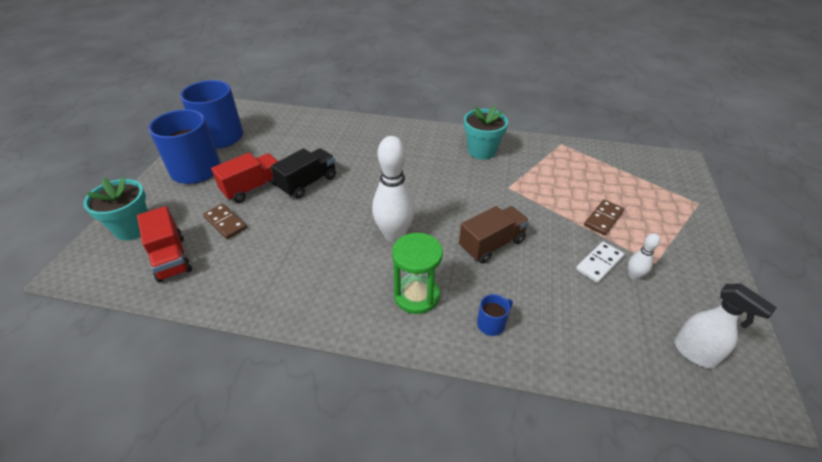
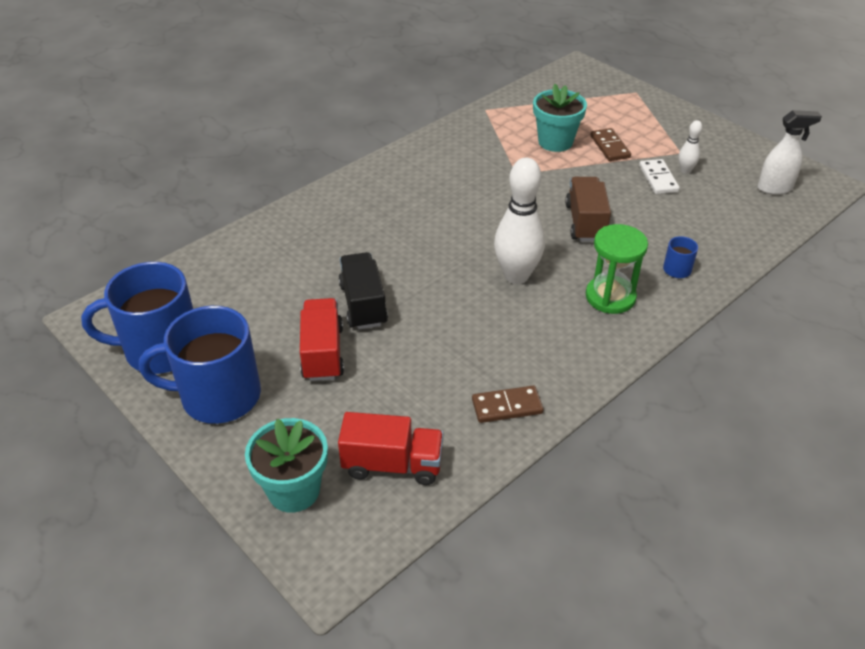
camera: 55 degrees left, 0 degrees up
(225, 223) = (370, 398): brown domino -> brown domino (507, 406)
(481, 151) = (442, 160): turquoise flower pot -> turquoise flower pot (555, 142)

